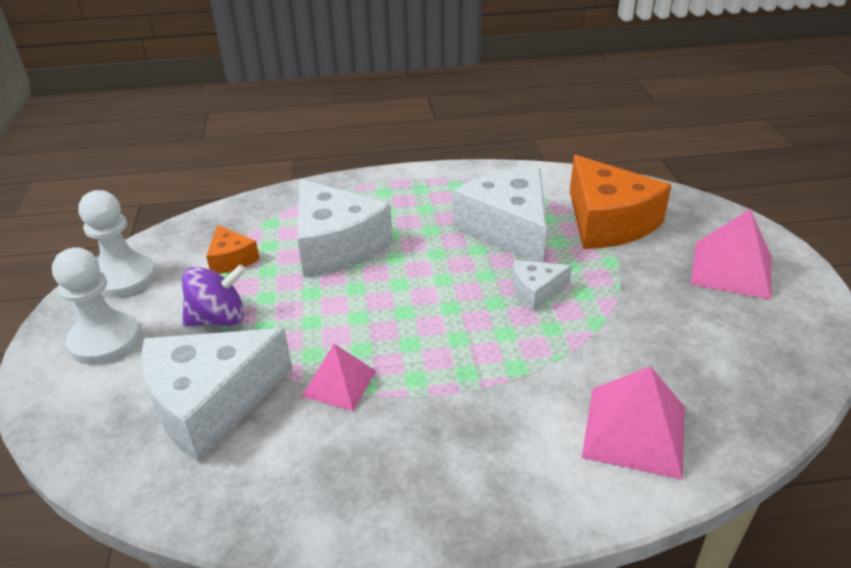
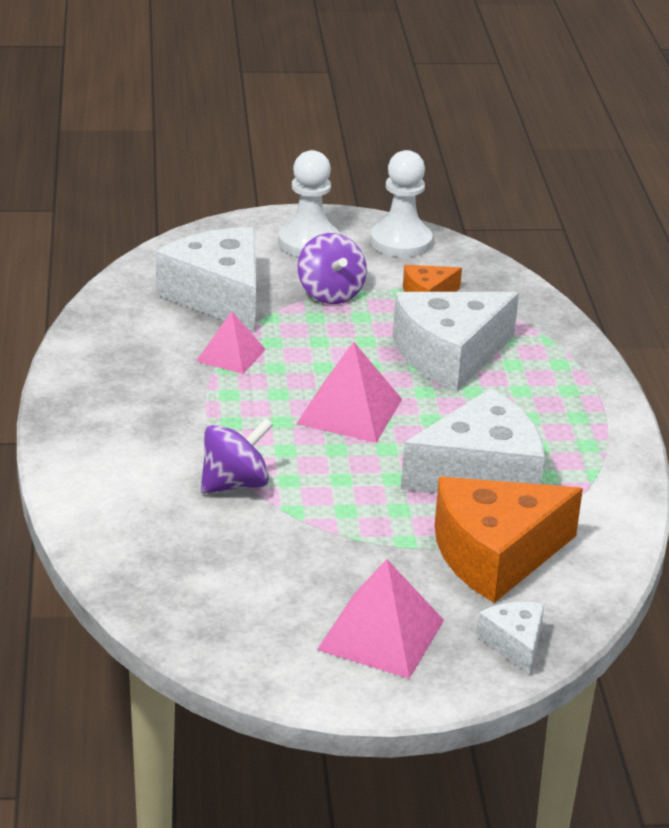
camera: 90 degrees right, 5 degrees down
(536, 291) = (353, 478): white cheese -> white cheese (514, 643)
(570, 361) = (235, 484): none -> purple spinning top
(634, 431) = (135, 505): pink pyramid -> pink pyramid (349, 411)

